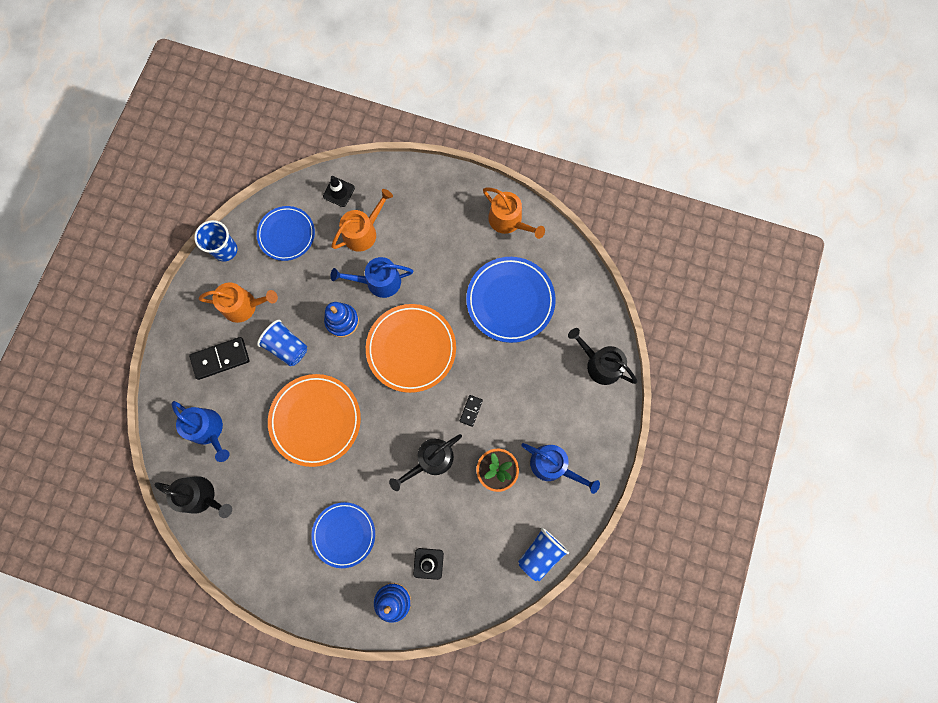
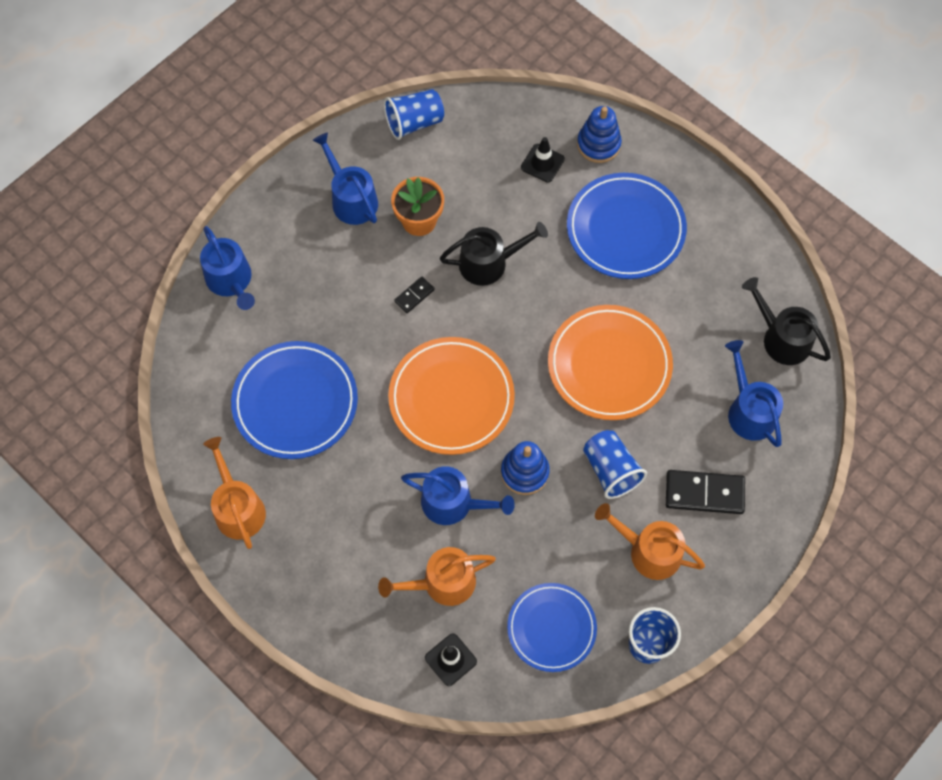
camera: 155 degrees left, 10 degrees down
(344, 534) = (625, 229): blue plate -> blue plate, size x1.50
(600, 364) = (231, 280): black watering can -> blue watering can

